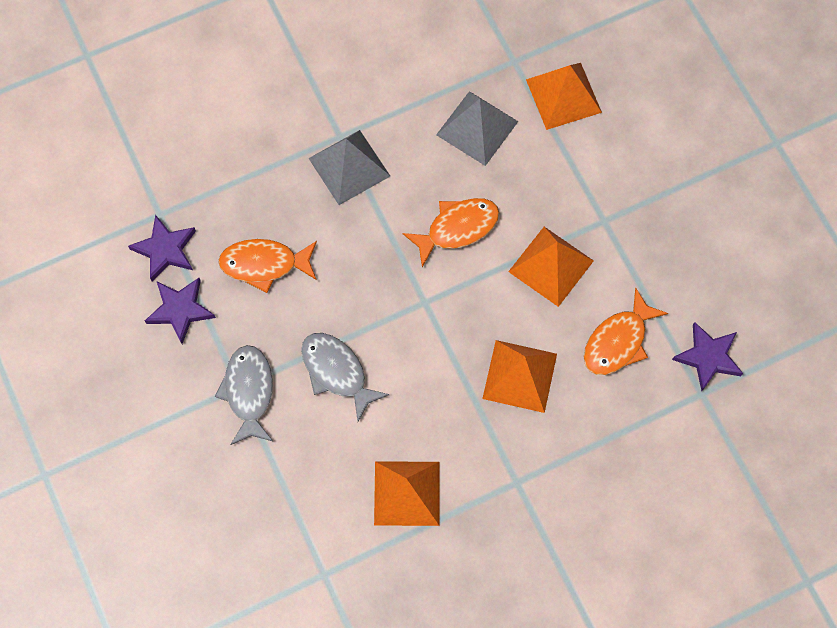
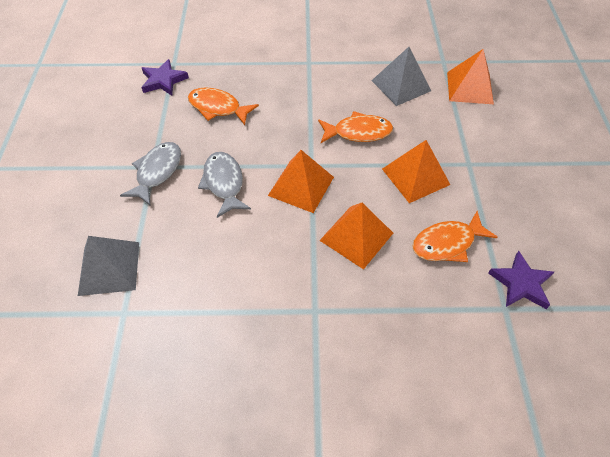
camera: 25 degrees right, 15 degrees down
(180, 310) = (149, 112): purple star -> none
(349, 167) = (305, 78): grey pyramid -> grey pyramid (109, 268)
(407, 493) = (223, 281): orange pyramid -> orange pyramid (301, 186)

